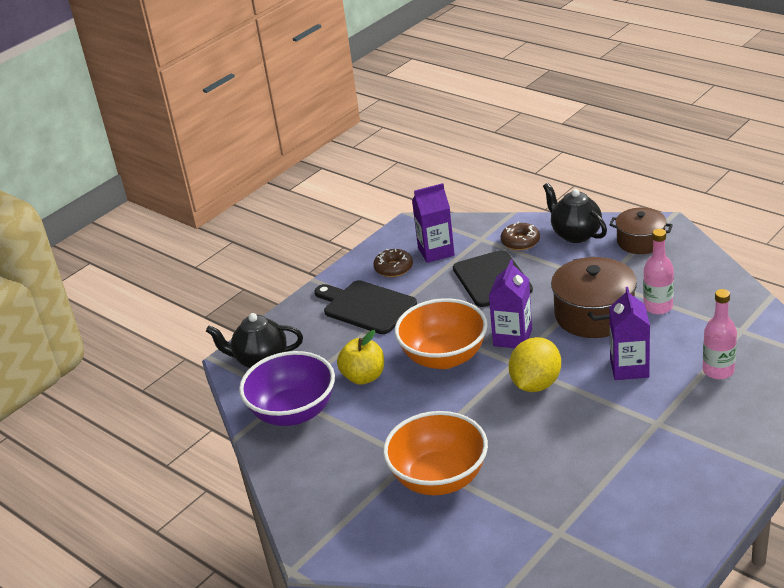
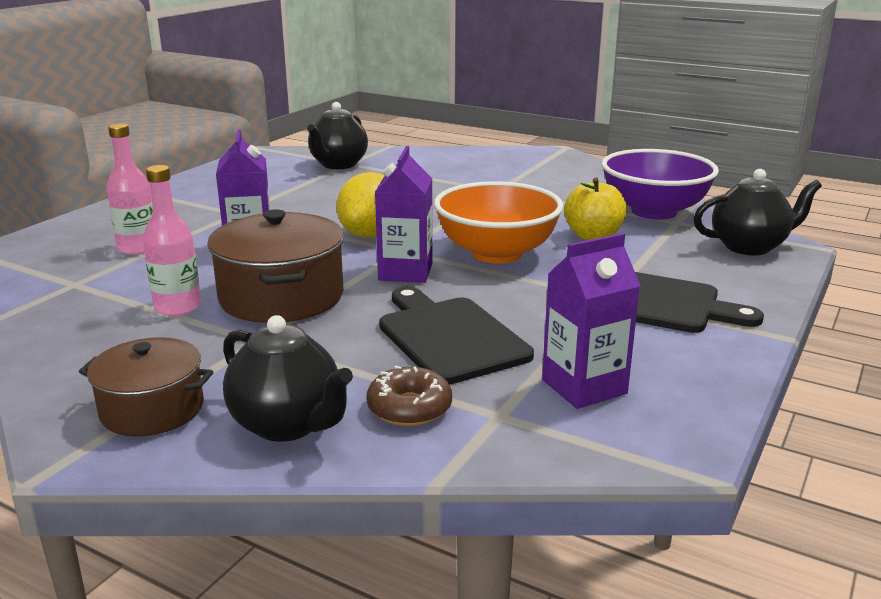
camera: 165 degrees right, 10 degrees down
(393, 268) = (650, 357): brown donut -> none
(439, 478) = (463, 181): orange bowl -> none
(570, 528) = (338, 165): none -> black teapot

